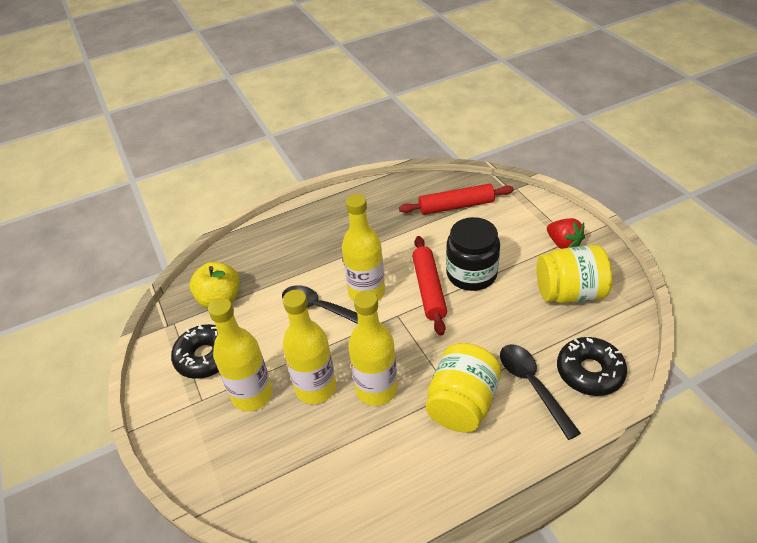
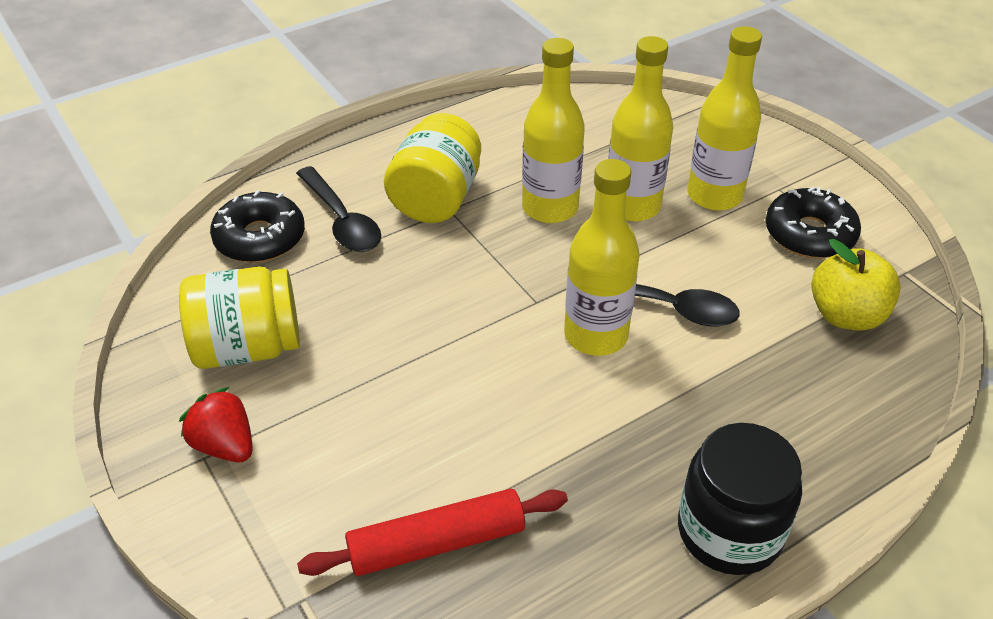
camera: 170 degrees right, 0 degrees up
(429, 289) = (488, 345): red rolling pin -> none
(471, 274) = (412, 376): black jar -> black jar (729, 531)

